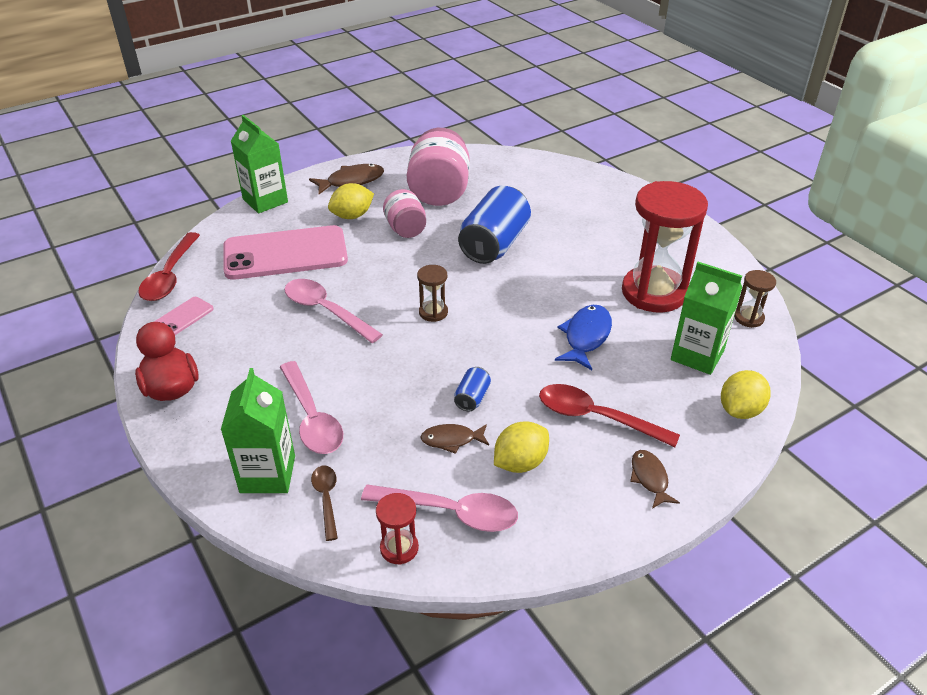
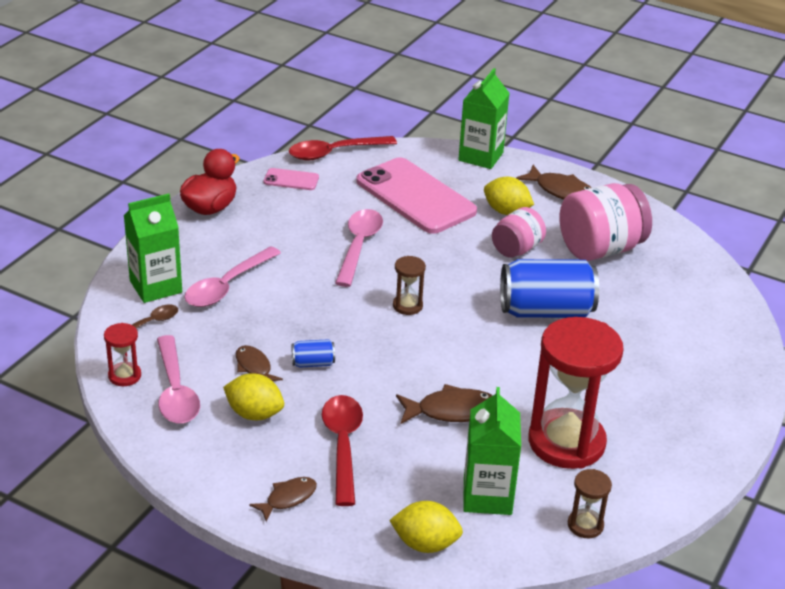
camera: 60 degrees right, 5 degrees down
(586, 337) = (452, 411): blue fish -> brown fish

